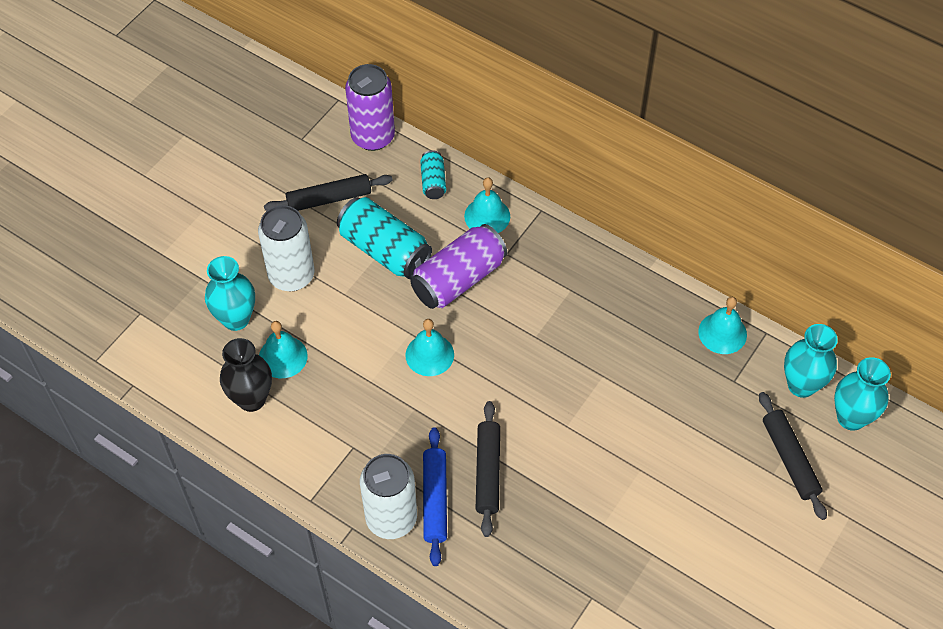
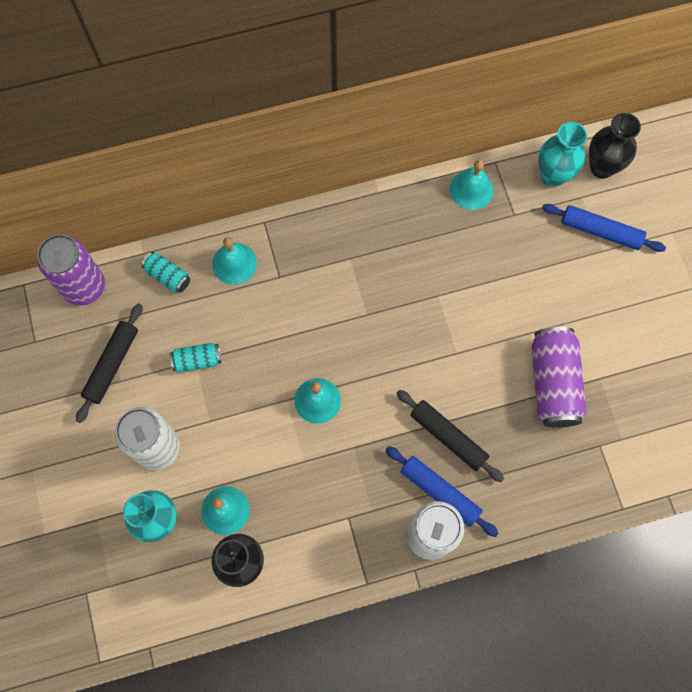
camera: 50 degrees left, 15 degrees up
(384, 250) = (197, 360): turquoise can -> turquoise can, size x0.52
(459, 279) = (271, 328): purple can -> purple can (553, 383)
(790, 459) = (601, 231): black rolling pin -> blue rolling pin
(851, 418) = (602, 167): turquoise vase -> black vase

